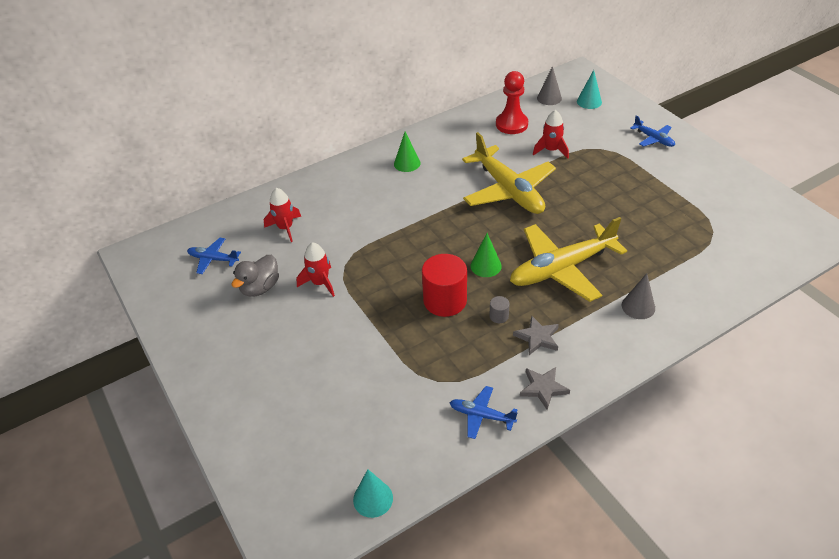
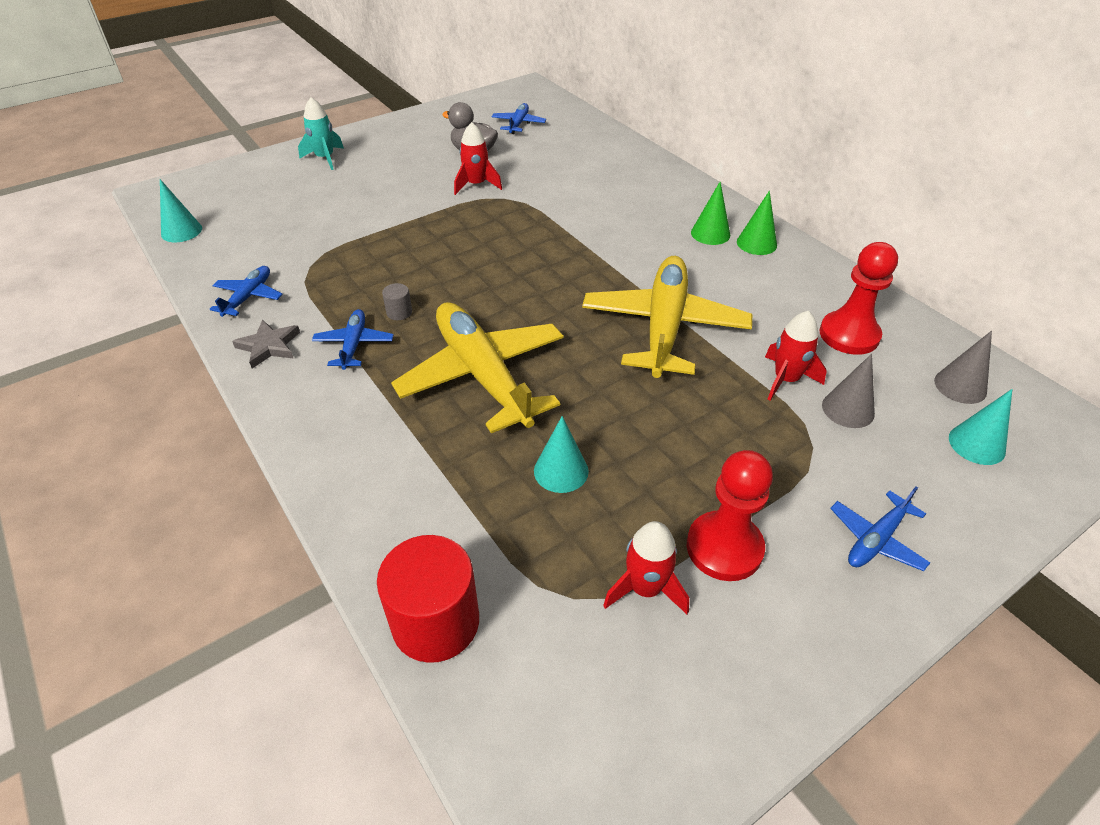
camera: 85 degrees right, 0 degrees up
(244, 401) = (325, 158): none -> turquoise rocket
(285, 228) = (568, 158): red rocket -> red rocket (645, 588)
(445, 300) = (434, 269): red cylinder -> red cylinder (435, 622)
(486, 266) = (495, 302): green cone -> green cone (756, 243)
(508, 190) = (664, 327): yellow plane -> yellow plane turned 135 degrees clockwise
(537, 337) = (354, 345): grey star -> blue plane
(635, 235) = (561, 471): none -> turquoise cone
(638, 306) = (390, 455): grey cone -> grey cone (848, 409)
(670, 182) = (724, 548): none -> red pawn

